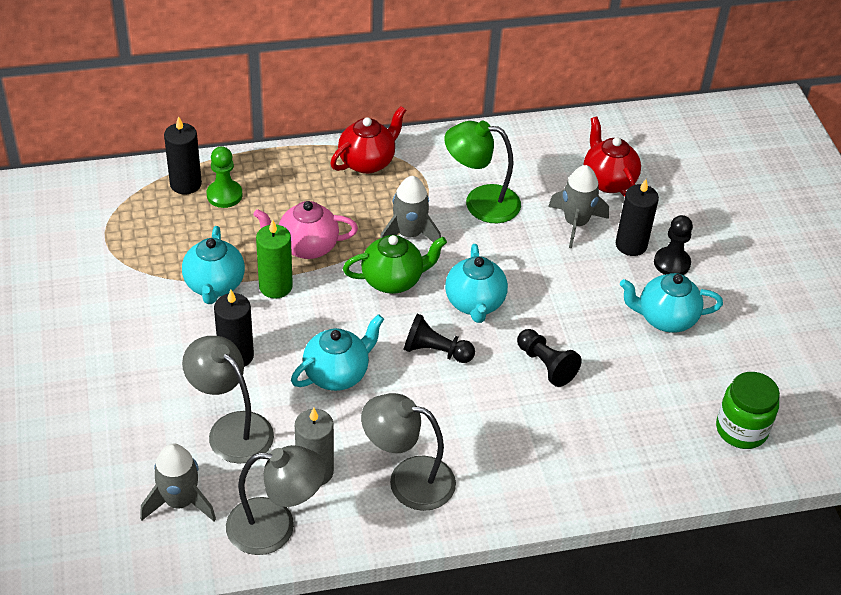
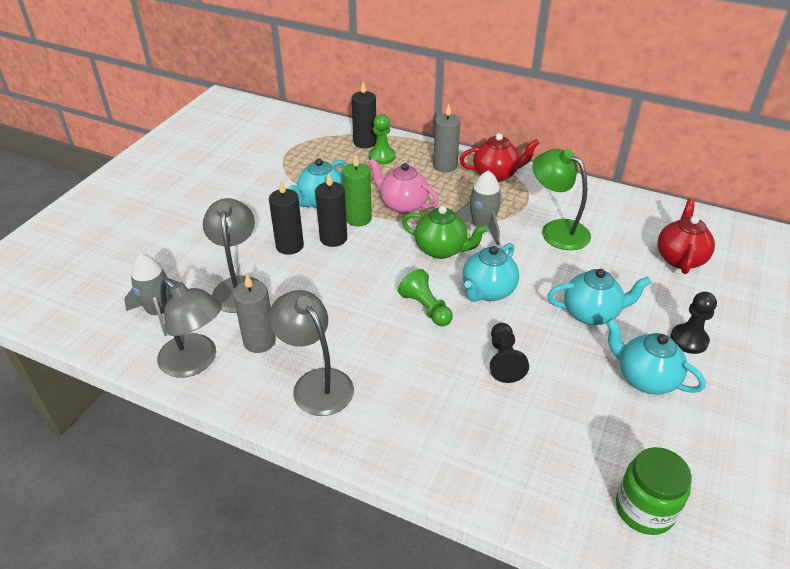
camera: 40 degrees right, 5 degrees down
(305, 175) = (445, 166): none -> grey candle
(337, 374) = (341, 288): turquoise teapot -> turquoise teapot (591, 313)
(435, 351) = (426, 308): black pawn -> green pawn
(575, 223) = (624, 275): grey rocket -> none
(631, 245) = (661, 310): black candle -> black candle (333, 238)

